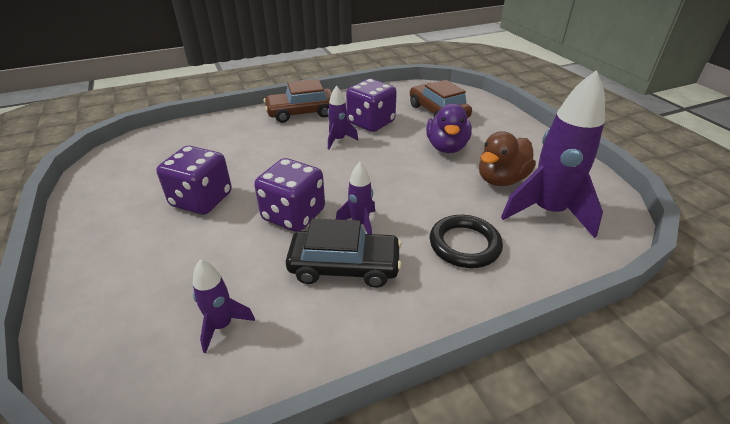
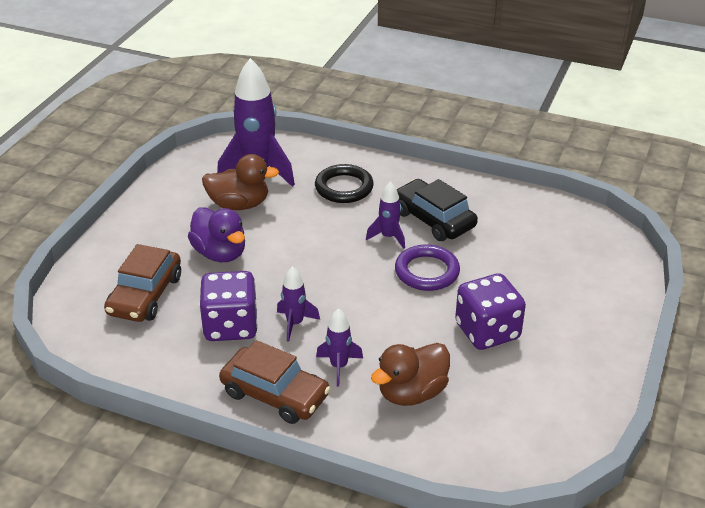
camera: 135 degrees left, 0 degrees up
(222, 325) = (536, 231): purple rocket -> purple rocket (339, 366)
(225, 145) = (412, 393): none -> brown duck
(293, 215) = (427, 272): purple dice -> purple ring
(446, 147) = (220, 253): purple duck -> purple duck turned 90 degrees clockwise

